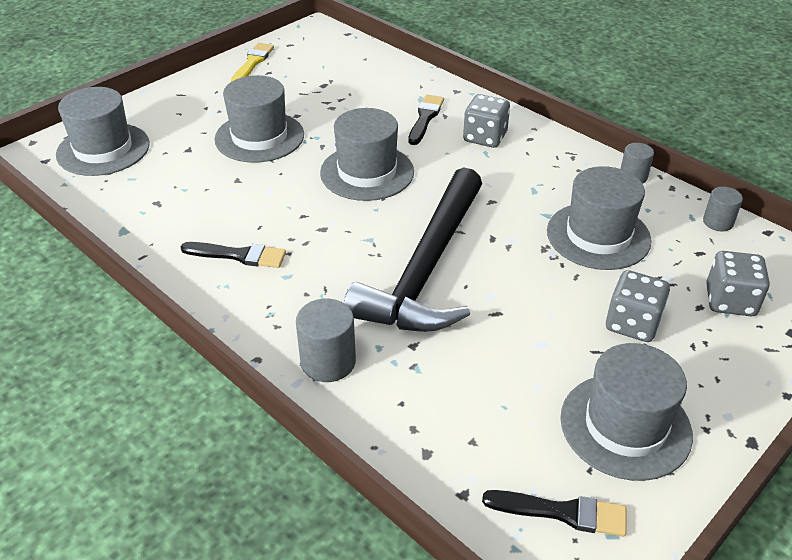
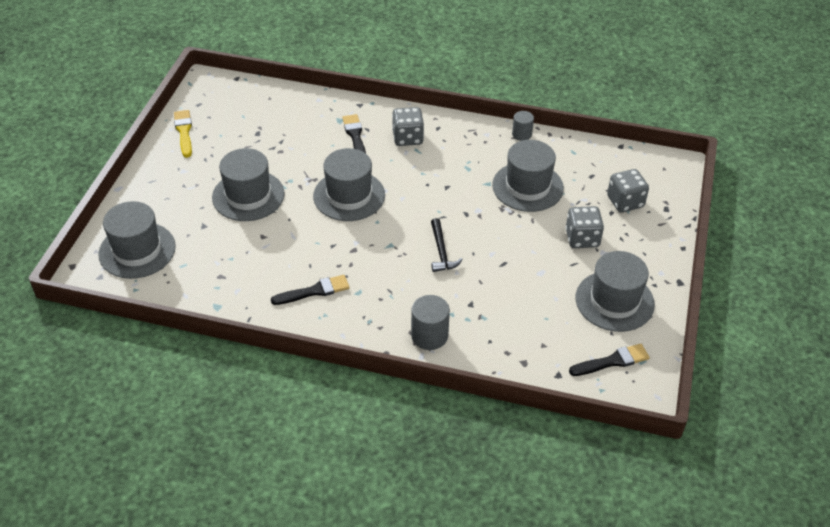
camera: 30 degrees left, 5 degrees up
(426, 269) = (441, 251): black hammer -> black hammer, size x0.40
(718, 222) = (590, 150): grey cylinder -> none

